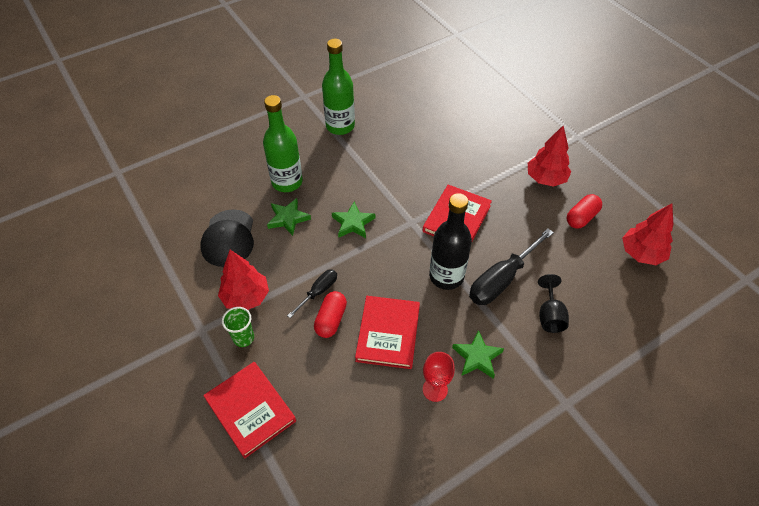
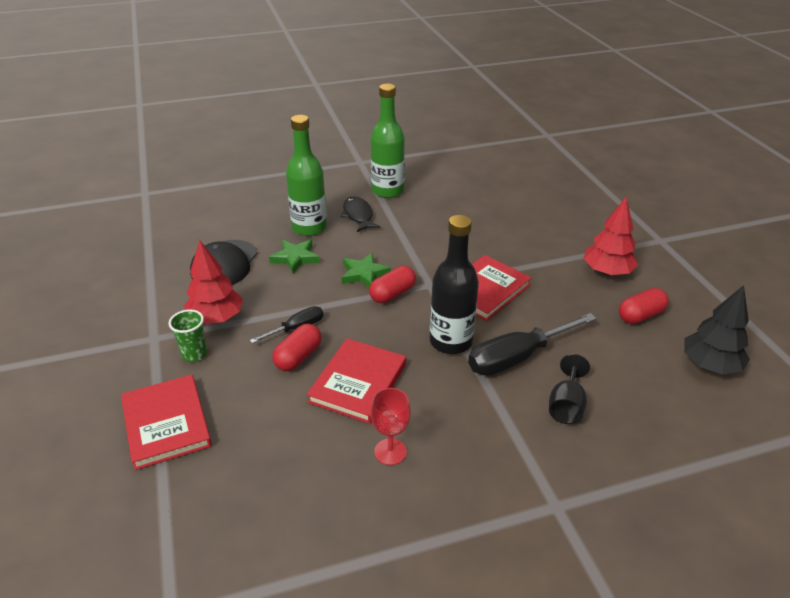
camera: 15 degrees right, 15 degrees down
(325, 159) = (358, 215): none -> black fish
(384, 239) = (392, 294): none -> red capsule
(477, 357) = (457, 429): green star -> none
(641, 254) = (710, 365): red tree -> black tree

